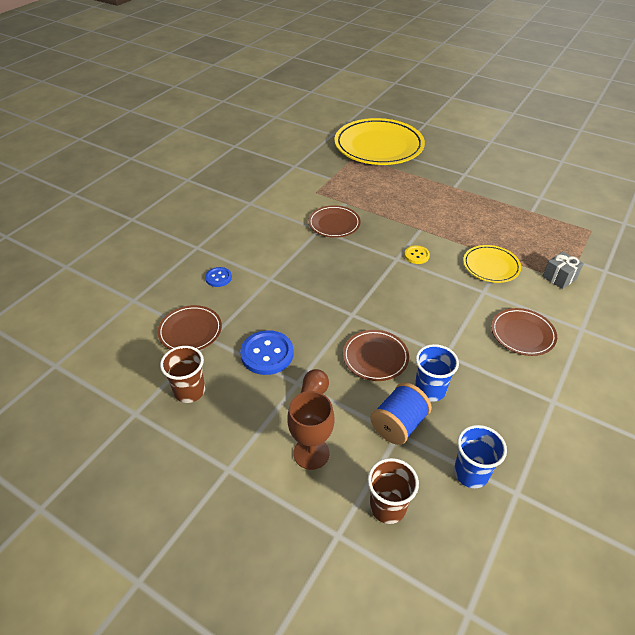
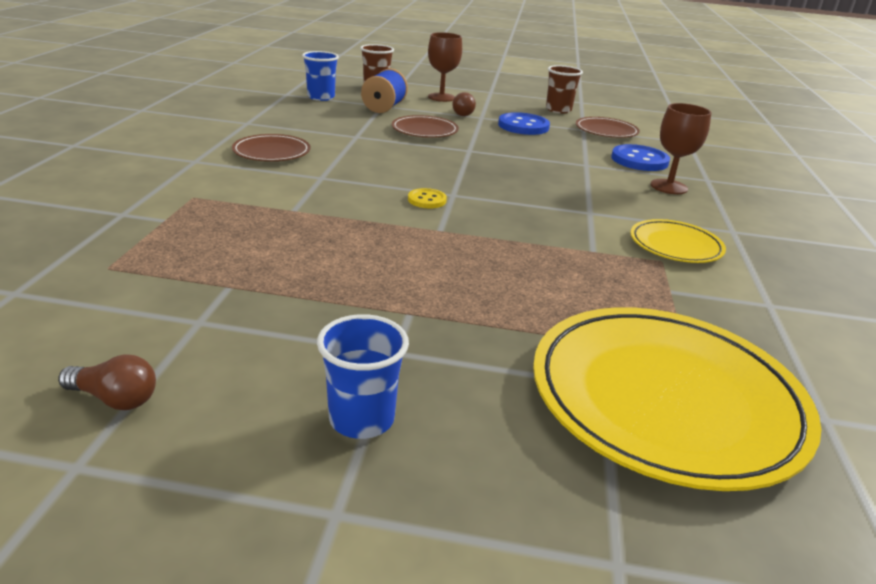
camera: 155 degrees right, 15 degrees down
(218, 278) = (639, 160): blue button -> blue button, size x1.77
(237, 244) = (668, 187): none -> brown goblet
(334, 224) = (577, 221): brown plate -> none
(430, 390) = (364, 120): blue cup -> blue cup (361, 419)
(491, 266) = (313, 200): yellow plate -> yellow plate (675, 246)
(559, 175) = (115, 399): none -> brown light bulb
(559, 277) = (206, 199): grey gift -> none

